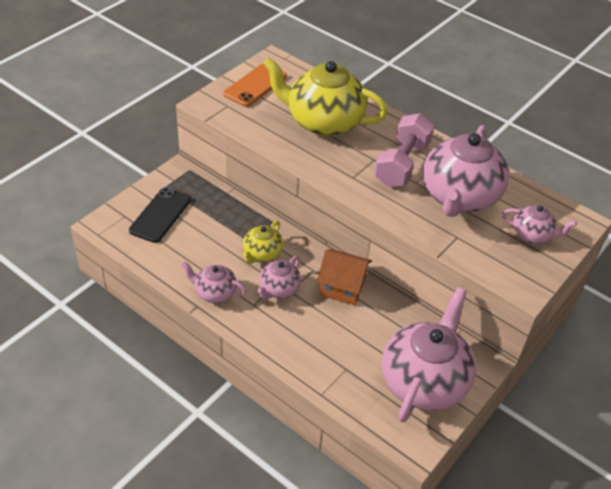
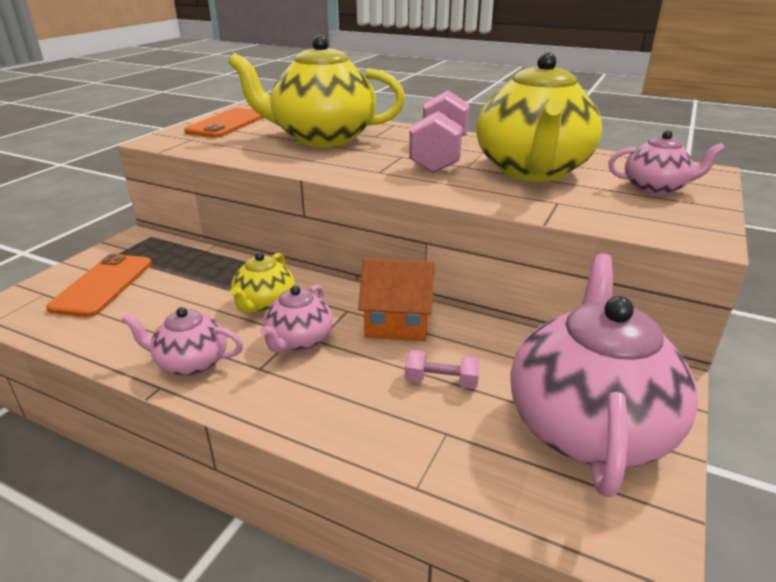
camera: 10 degrees left, 15 degrees down
(160, 215) = (103, 285): black phone -> orange phone
(354, 336) = (441, 381): none -> pink dumbbell
(459, 197) = (532, 171): pink teapot -> yellow teapot

